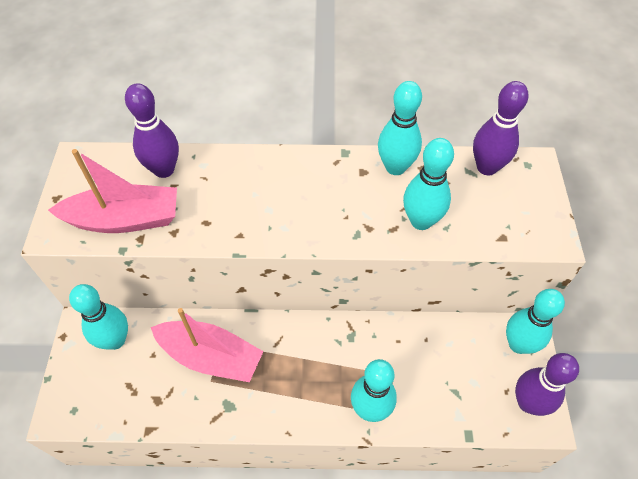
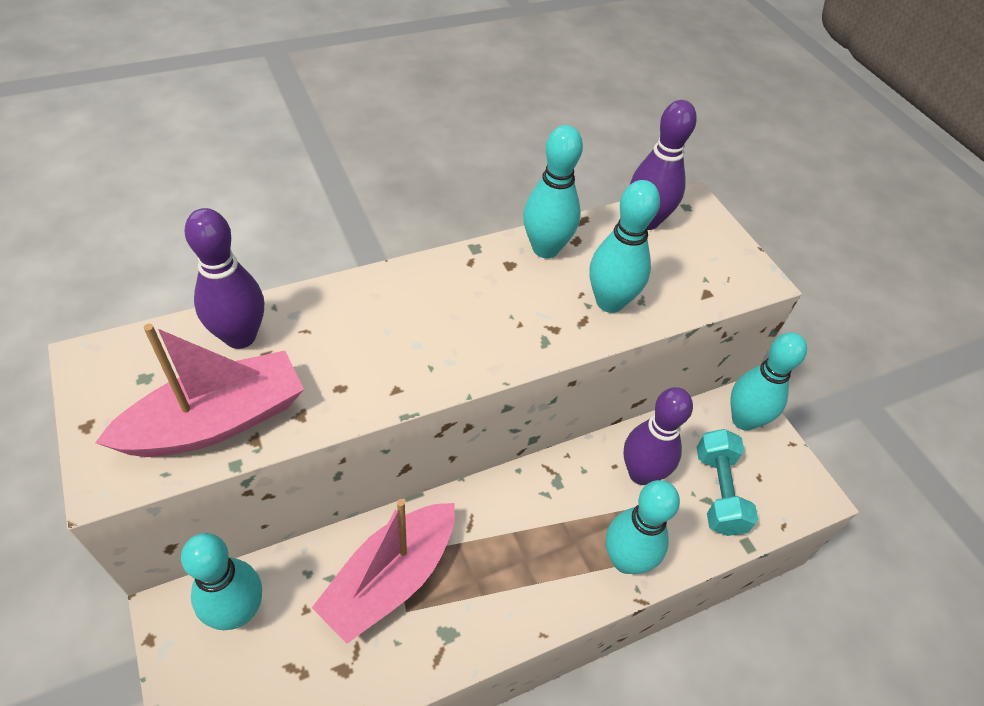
camera: 30 degrees left, 5 degrees down
(211, 357) = (390, 578): pink boat -> pink boat turned 135 degrees clockwise
(467, 389) = (718, 492): none -> turquoise dumbbell
(528, 403) = (787, 481): purple bowling pin -> purple bowling pin (641, 473)

